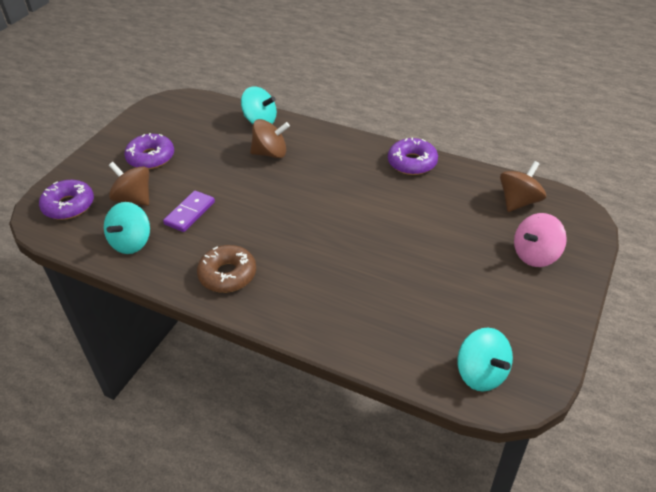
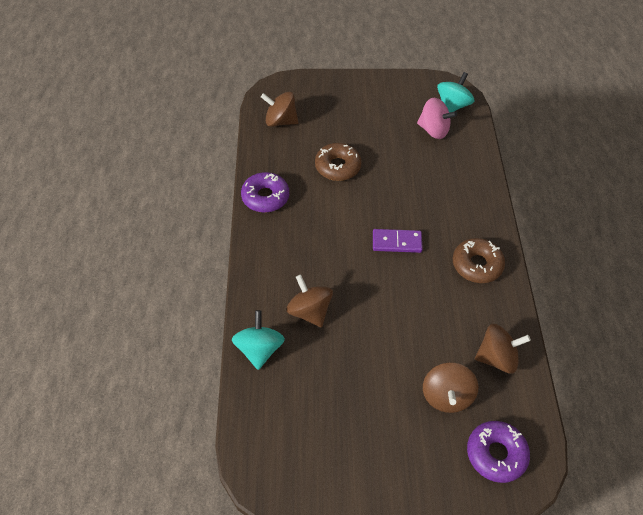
camera: 120 degrees left, 10 degrees up
(131, 242) = (497, 358): turquoise spinning top -> brown spinning top
(151, 157) = (379, 424): purple donut -> none
(189, 213) = (432, 333): purple domino -> purple domino (397, 242)
(425, 222) = (337, 167): none -> brown donut
(535, 255) = (334, 102): pink spinning top -> pink spinning top (433, 130)

